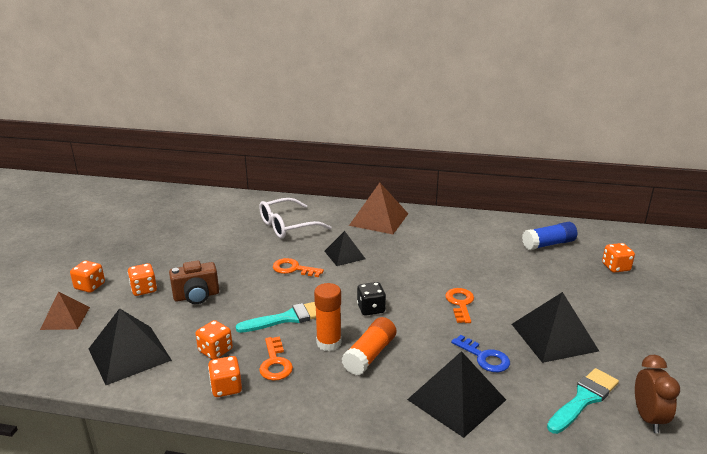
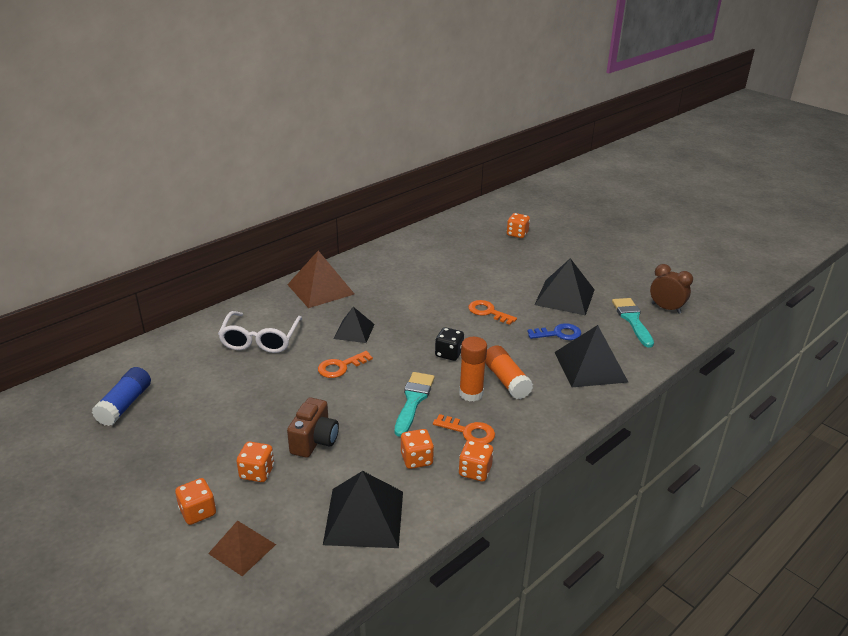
camera: 55 degrees left, 5 degrees up
(548, 244) = (459, 240): blue glue stick -> blue glue stick (125, 405)

